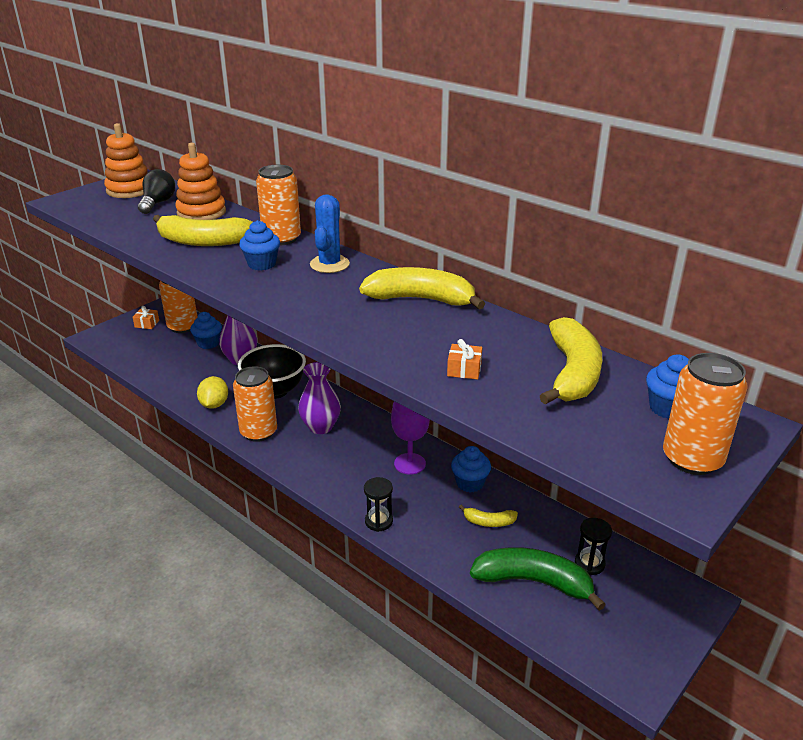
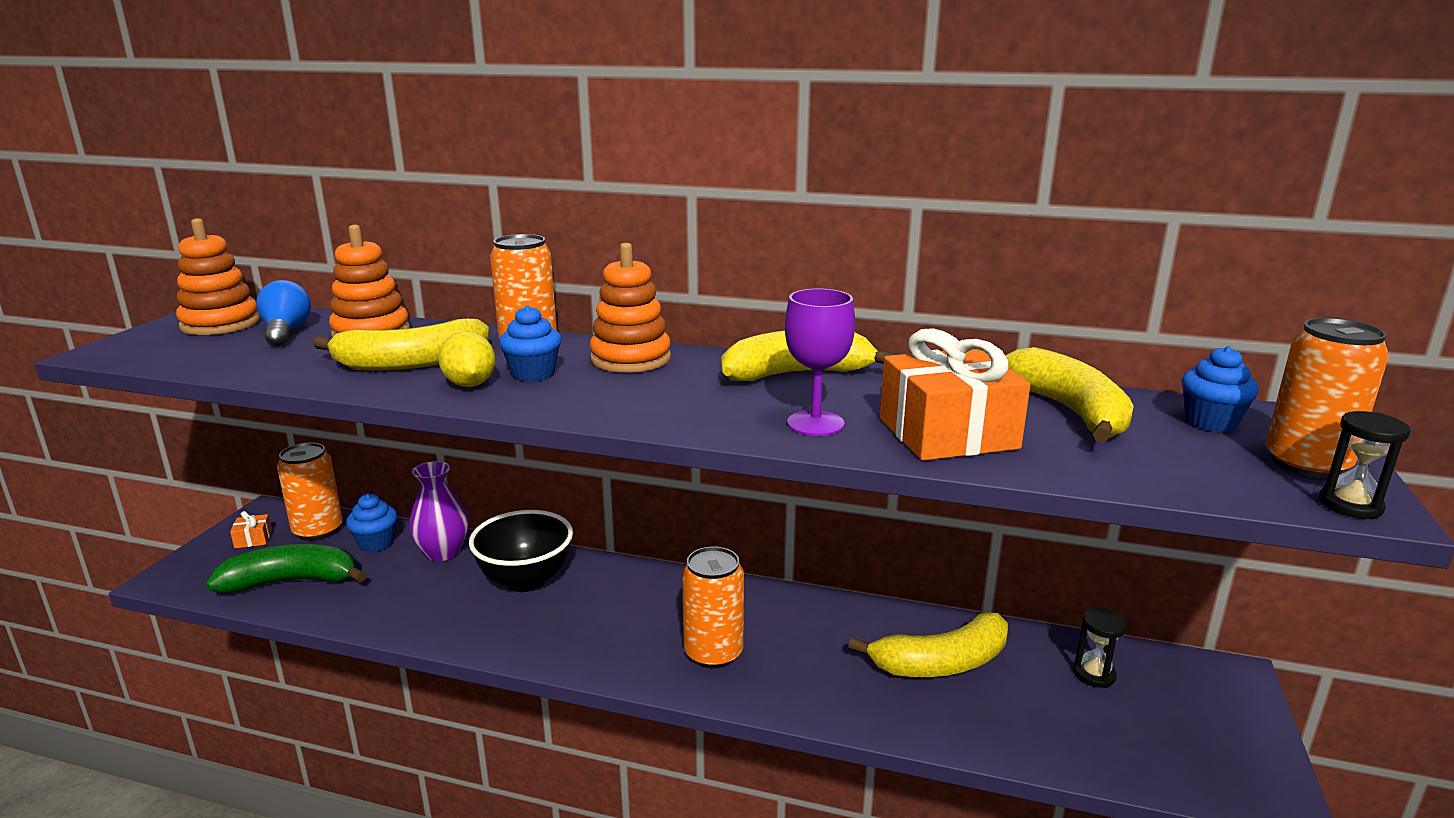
camera: 25 degrees left, 10 degrees down
(158, 203) = (286, 332): black light bulb -> blue light bulb
(214, 404) = (445, 622): yellow lemon -> yellow lemon (470, 384)
(258, 432) = (542, 641): orange can -> orange can (713, 653)
(320, 427) = (628, 609): purple vase -> none
(329, 264) = (630, 359): blue cactus -> orange stacking toy
(378, 521) = (806, 708): black hourglass -> black hourglass (1350, 505)
(410, 464) = (785, 622): purple goblet -> purple goblet (815, 423)
(464, 370) = (947, 433): orange gift -> orange gift, size x2.42
(470, 483) = (878, 623): blue cupcake -> none
(489, 522) = (941, 663): yellow banana -> yellow banana, size x2.05
(533, 582) = (1055, 718): green banana -> green banana (292, 582)

